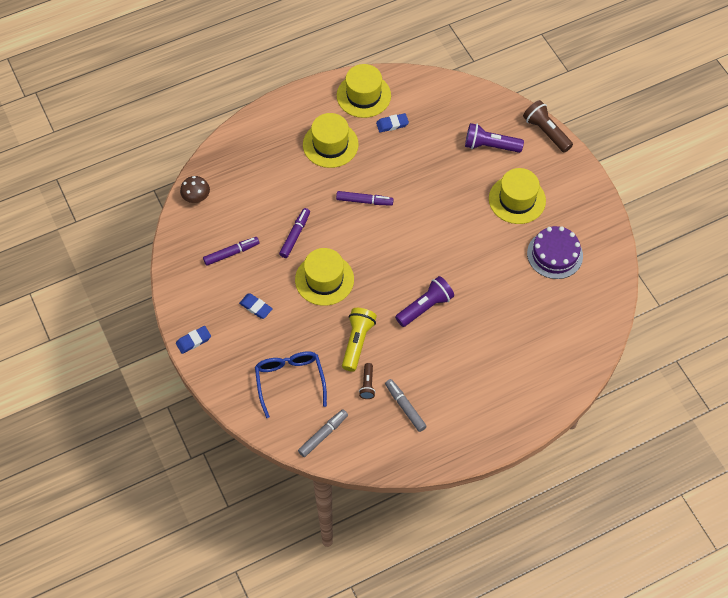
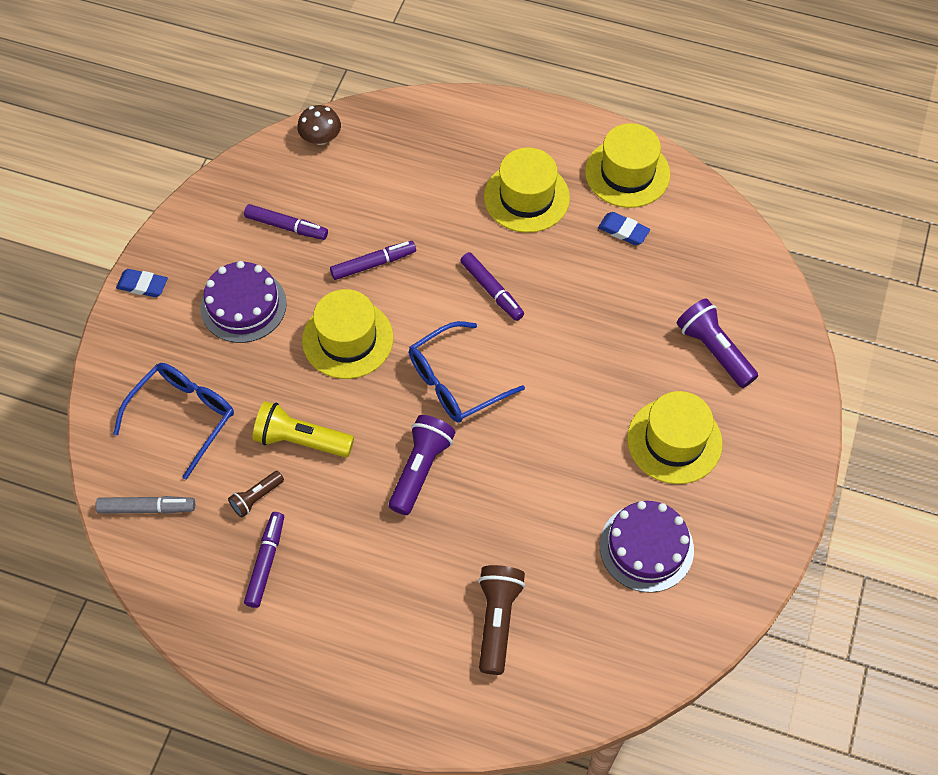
camera: 45 degrees right, 0 degrees up
(256, 307) = (243, 305): blue eraser -> purple cake
(357, 342) = (301, 440): yellow flashlight -> yellow flashlight turned 135 degrees counterclockwise
(396, 256) = (455, 382): none -> blue glasses
(405, 407) = (265, 562): grey marker -> purple marker
(425, 307) = (420, 469): purple flashlight -> purple flashlight turned 75 degrees counterclockwise
(546, 132) = (805, 391): brown flashlight -> brown flashlight (497, 621)

